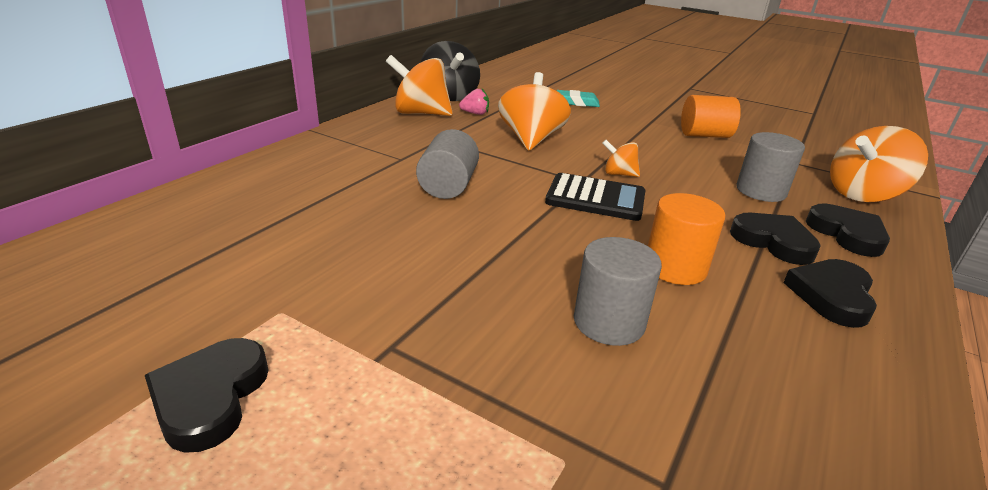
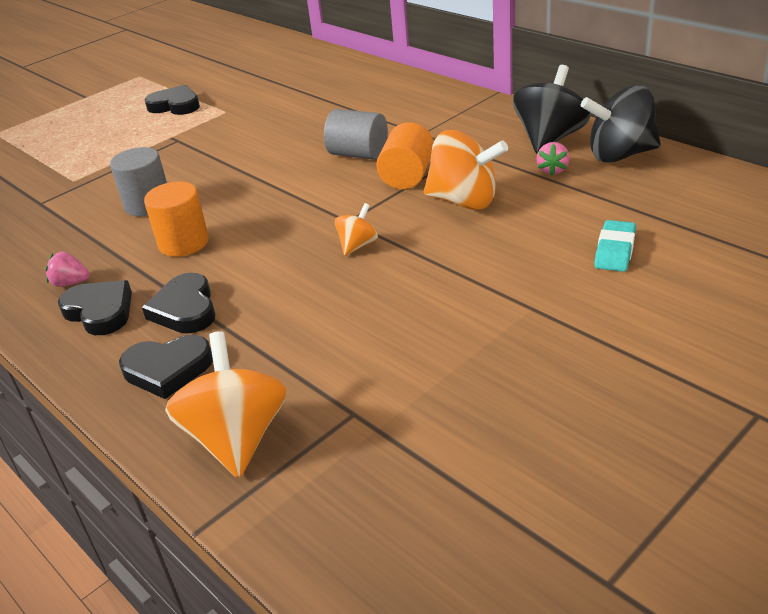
camera: 110 degrees right, 5 degrees up
(421, 113) = (549, 139): orange spinning top -> black spinning top
(595, 198) = (309, 223): black calculator -> none
(704, 135) = (471, 349): orange cylinder -> orange cylinder (407, 176)
(761, 191) = (283, 340): grey cylinder -> none
(773, 242) = (185, 309): black heart -> black heart turned 105 degrees clockwise
(816, 339) = (70, 283): none -> pink strawberry

